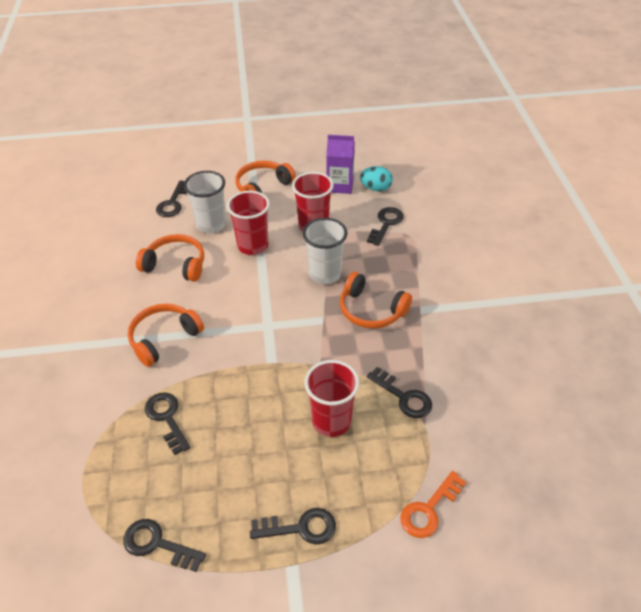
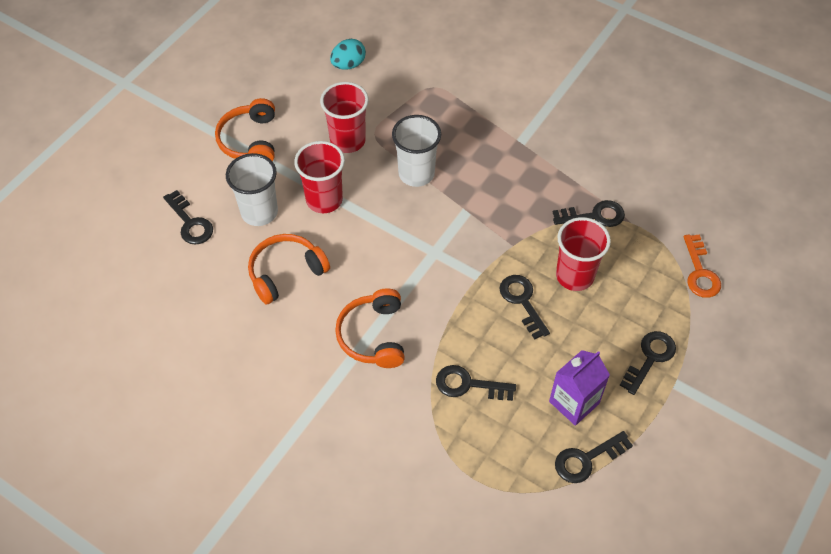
camera: 50 degrees left, 10 degrees up
(340, 185) = (315, 85): purple carton -> purple carton (574, 402)
(371, 310) = (489, 173): orange headphones -> none
(386, 224) = (401, 91): black key -> black key (522, 301)

